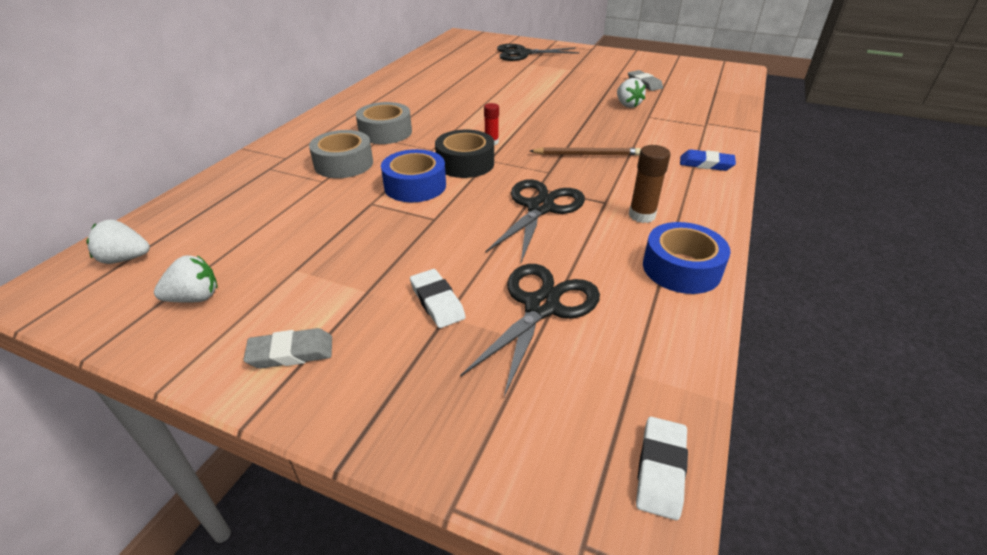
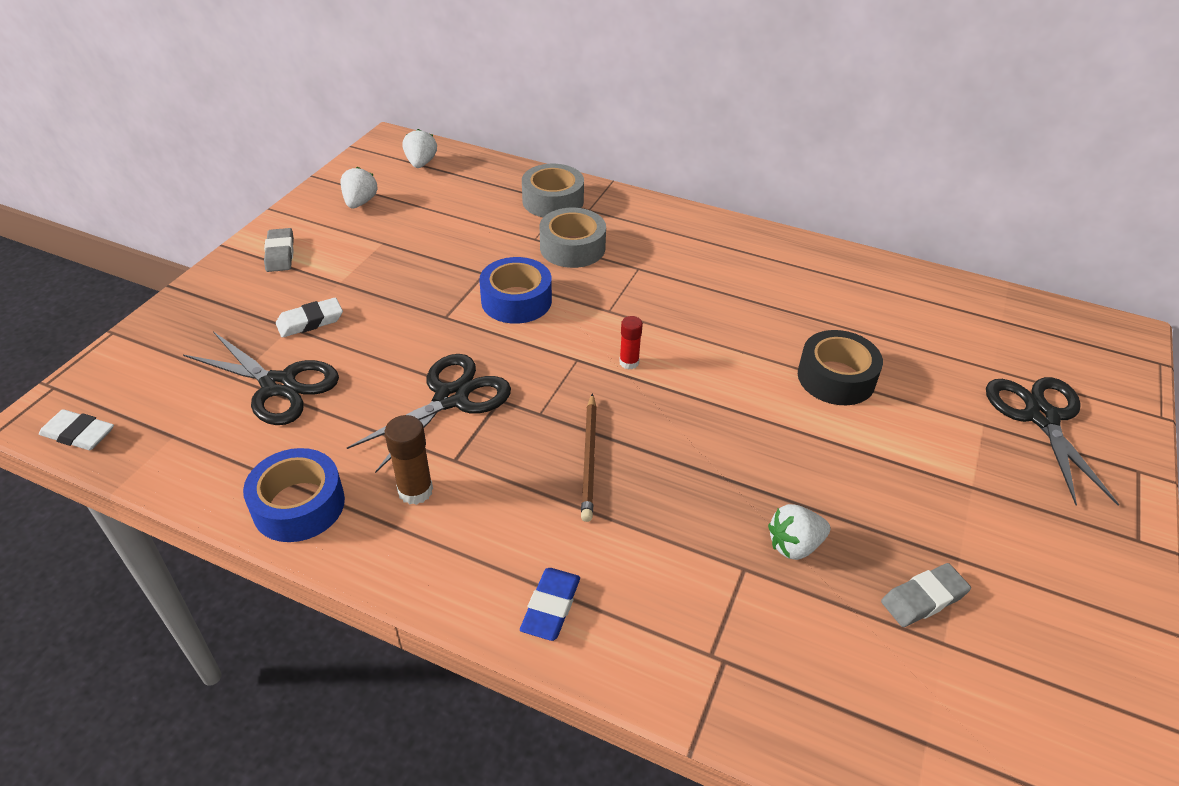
camera: 90 degrees right, 5 degrees up
(195, 298) = (360, 202): white strawberry -> white strawberry turned 150 degrees counterclockwise
(385, 132) = (656, 271): grey tape -> grey tape (553, 201)
(465, 163) = (568, 338): black tape -> black tape (836, 378)
(540, 208) = (451, 398): black scissors -> black scissors turned 75 degrees counterclockwise

